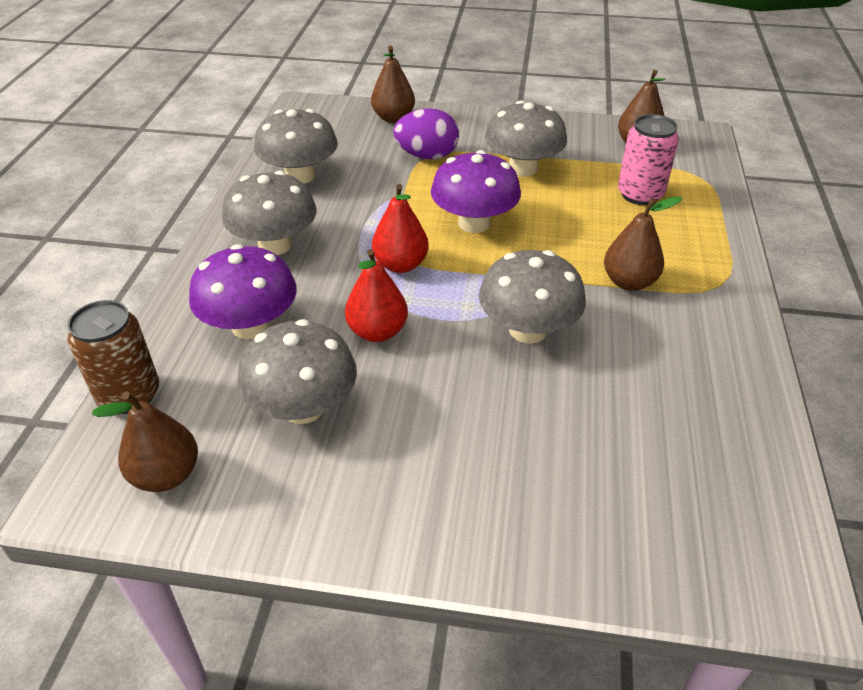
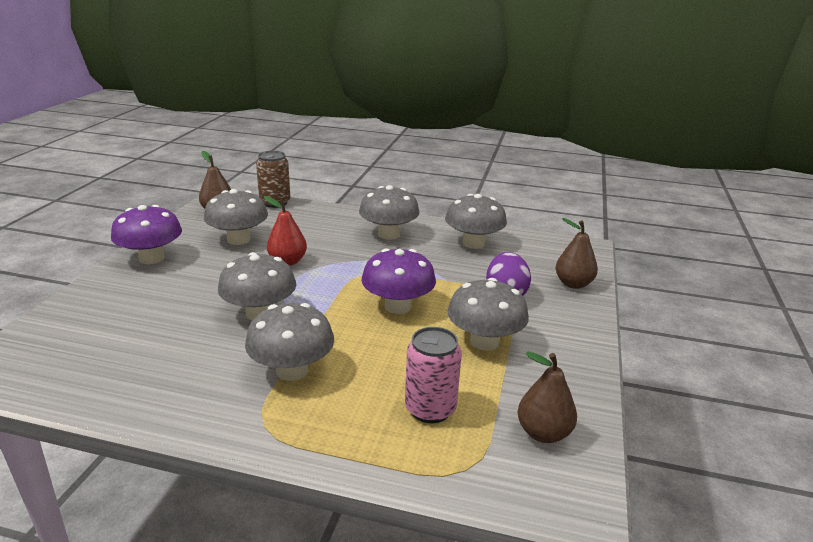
camera: 95 degrees right, 15 degrees down
(250, 326) = (312, 227): purple mushroom -> purple mushroom (151, 258)
(400, 265) = (353, 273): red pear -> none
(629, 282) = (292, 370): brown pear -> grey mushroom

